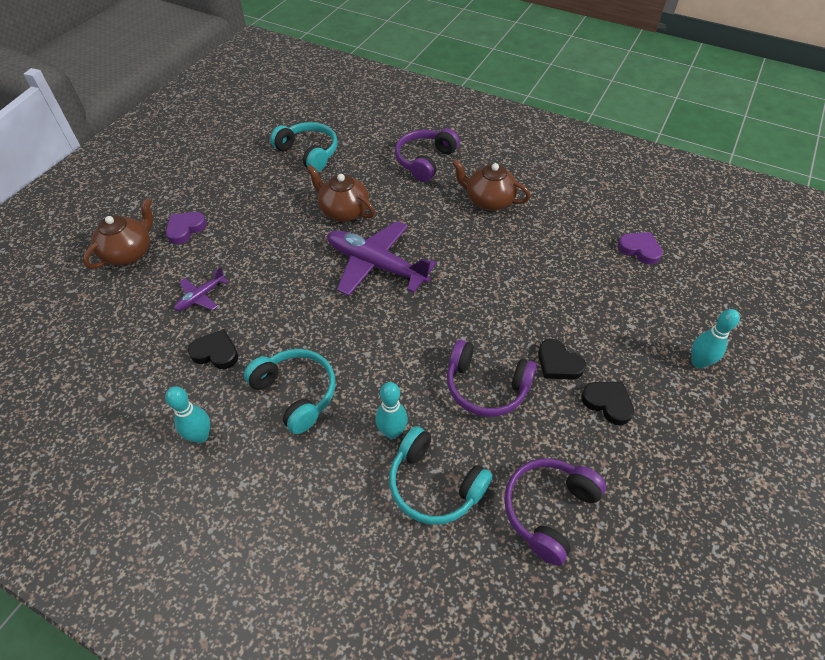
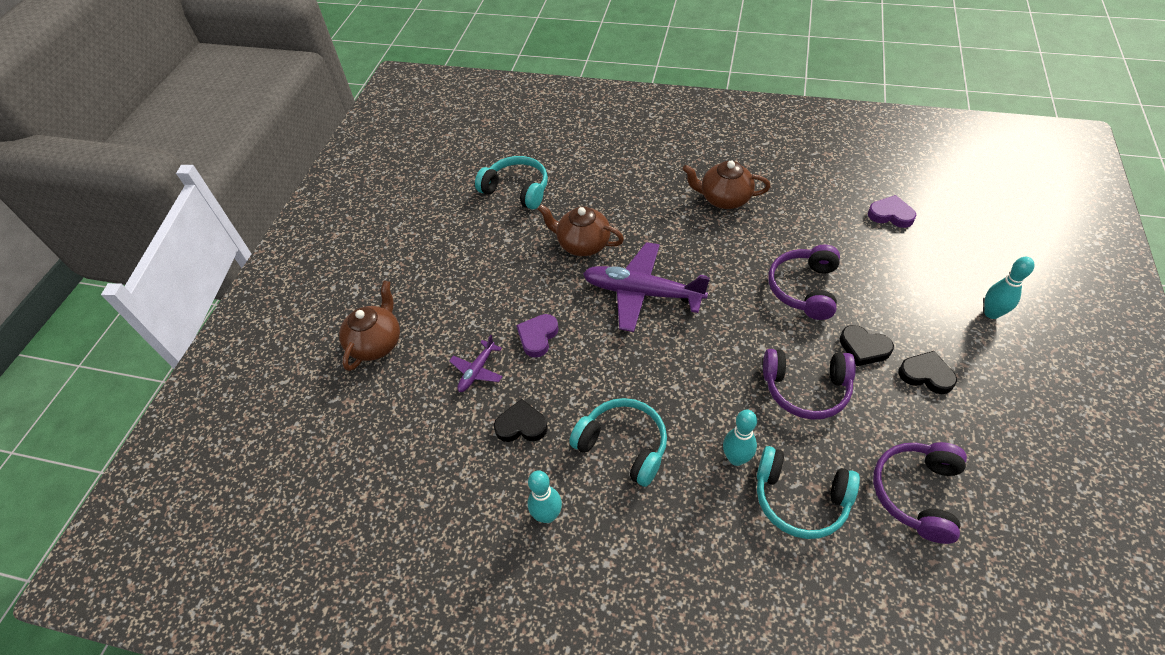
camera: 10 degrees left, 0 degrees up
(185, 229) = (425, 303): purple heart -> purple heart (538, 337)
(424, 161) = (641, 171): purple headphones -> purple headphones (804, 288)

